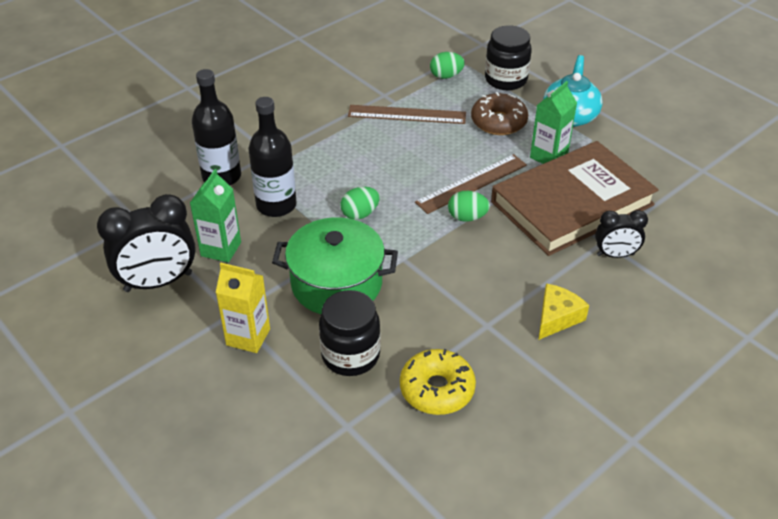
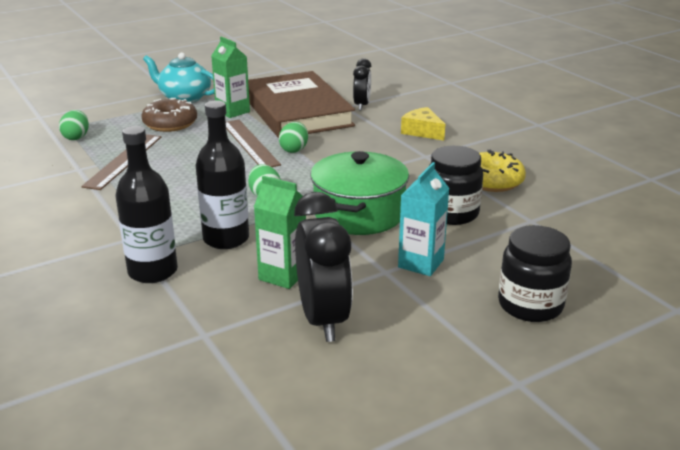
camera: 80 degrees left, 15 degrees down
(248, 337) = (421, 263): yellow carton -> turquoise carton
(506, 79) = (108, 114): black jar -> black jar (530, 305)

